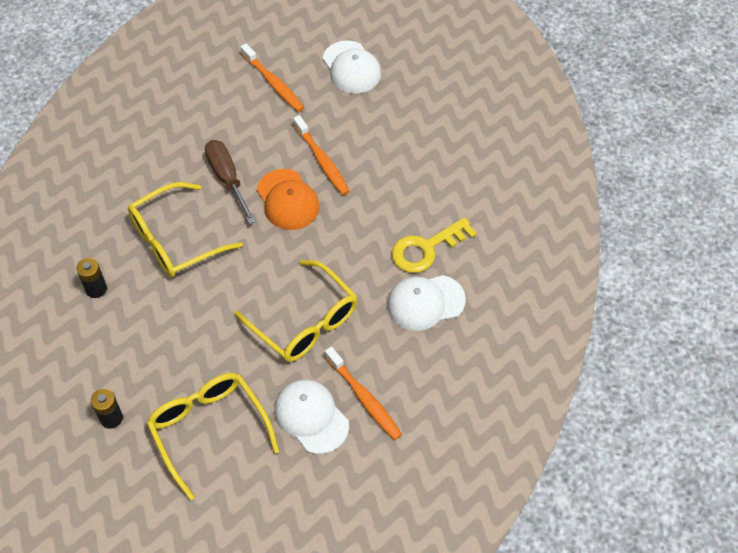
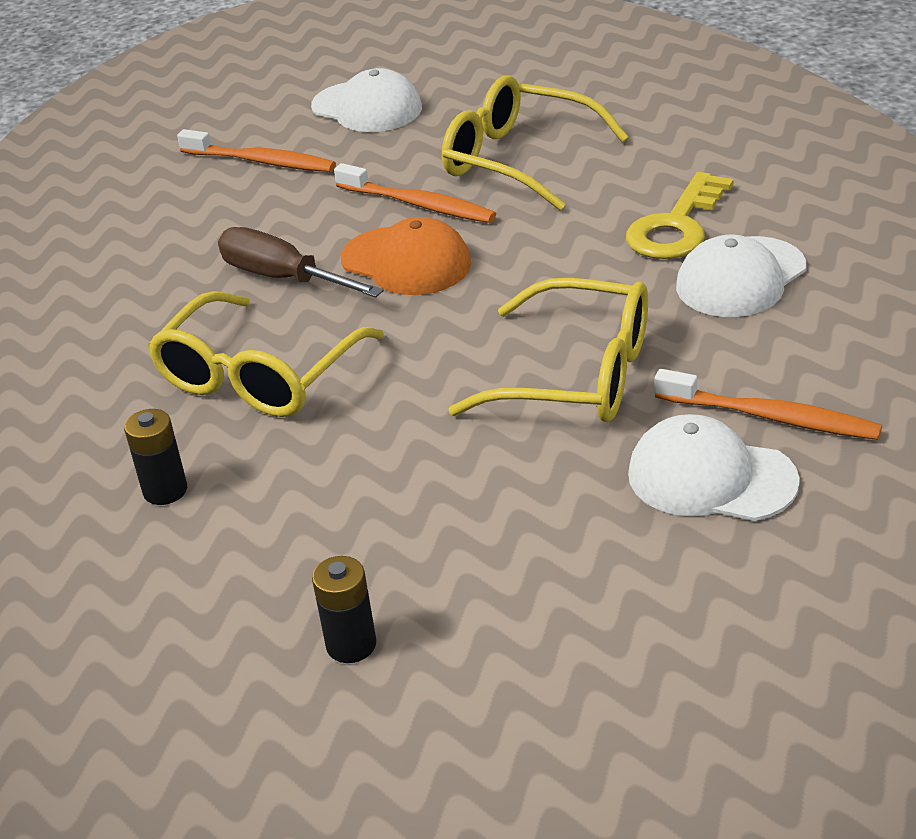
camera: 25 degrees left, 20 degrees down
(208, 429) = (551, 575): yellow glasses -> yellow glasses (518, 160)

